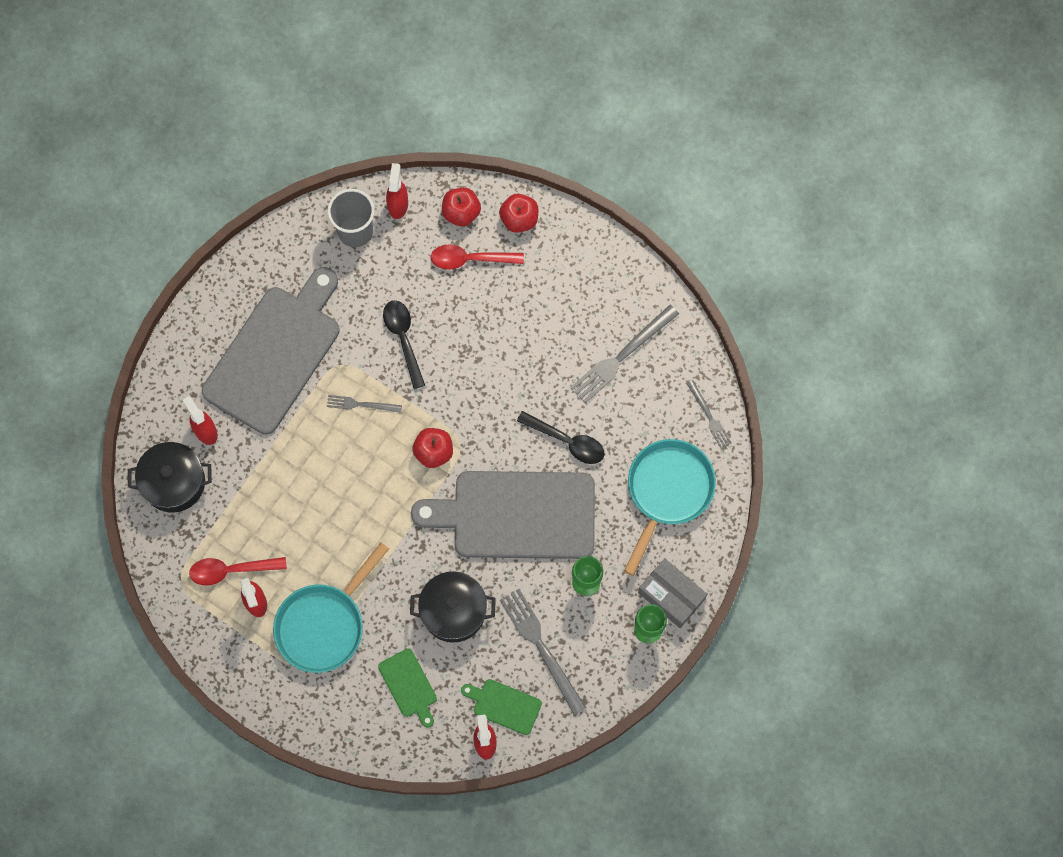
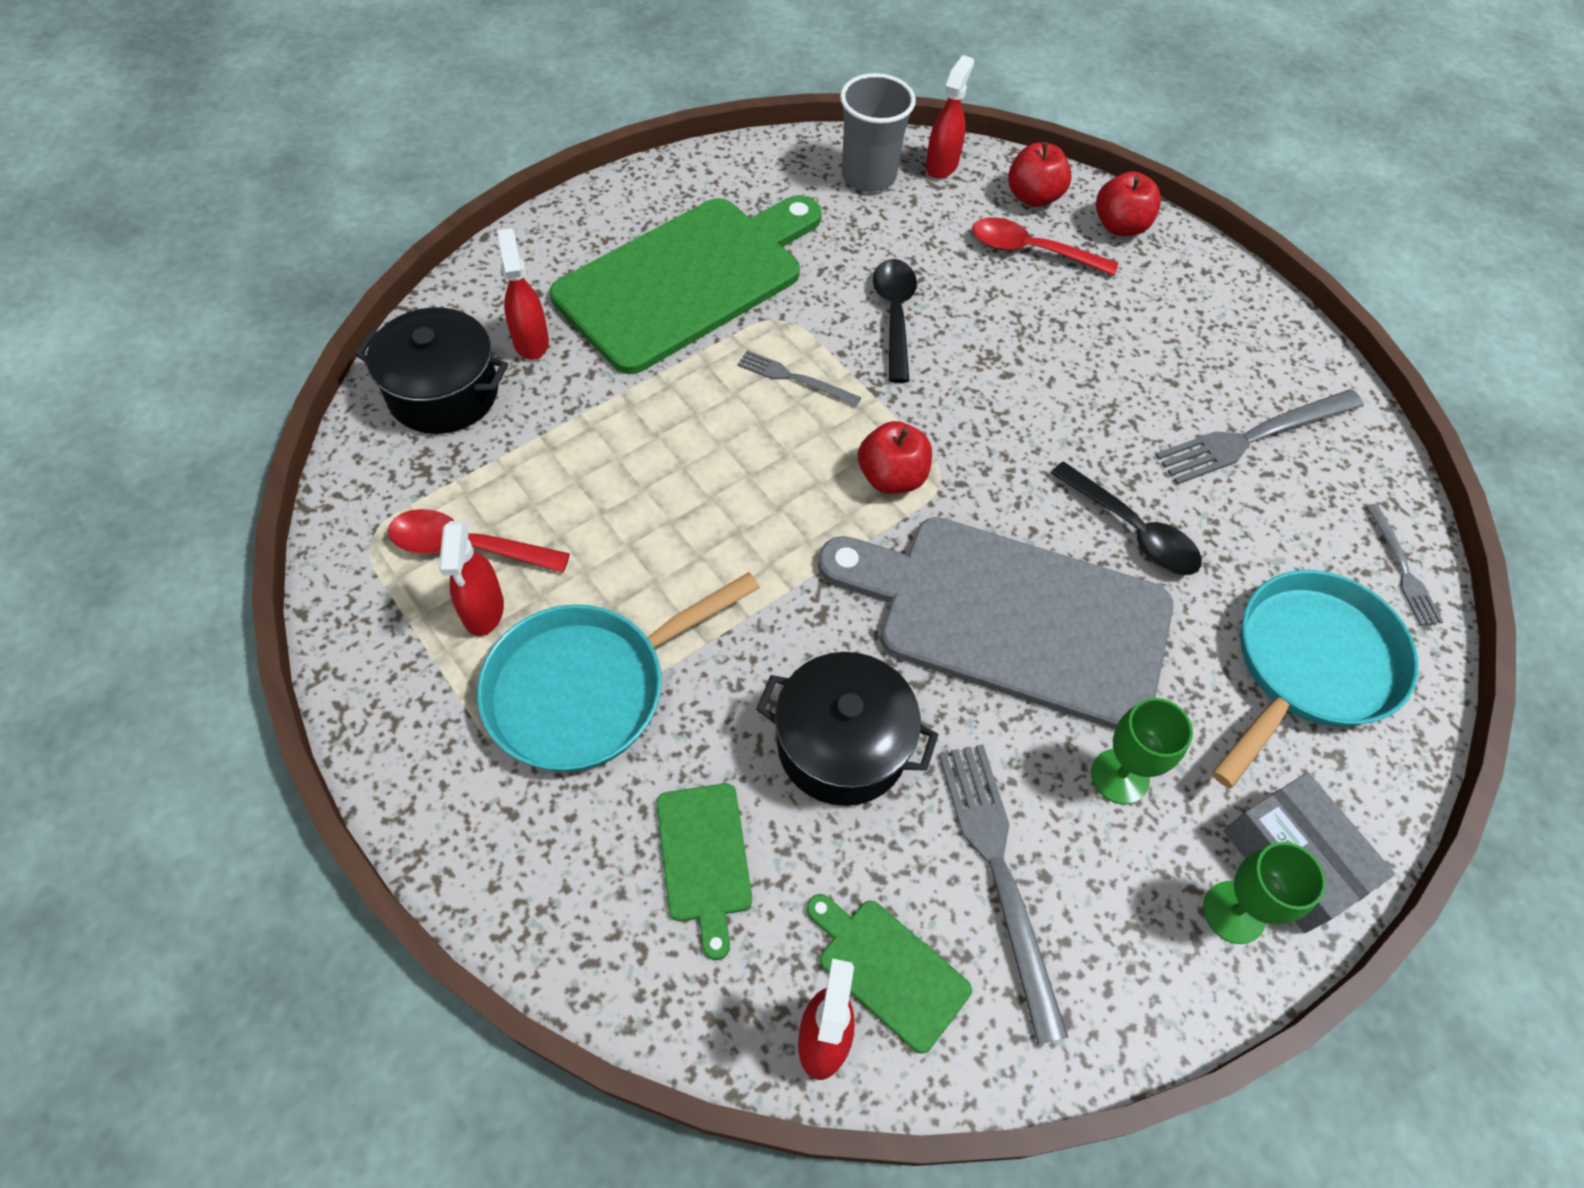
camera: 15 degrees right, 15 degrees down
(275, 354) = (687, 279): grey cutting board -> green cutting board

